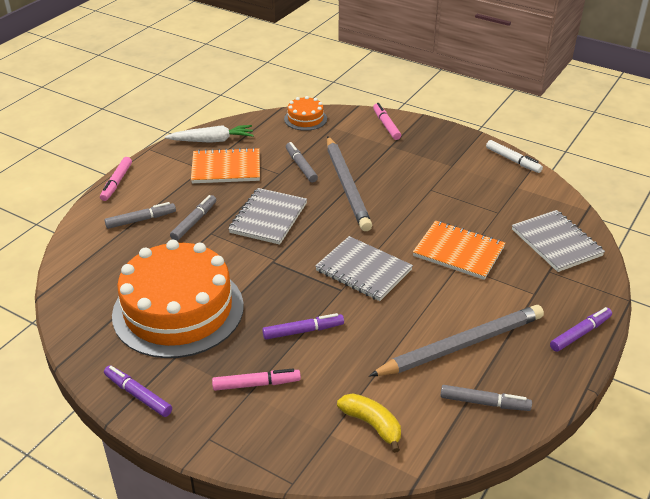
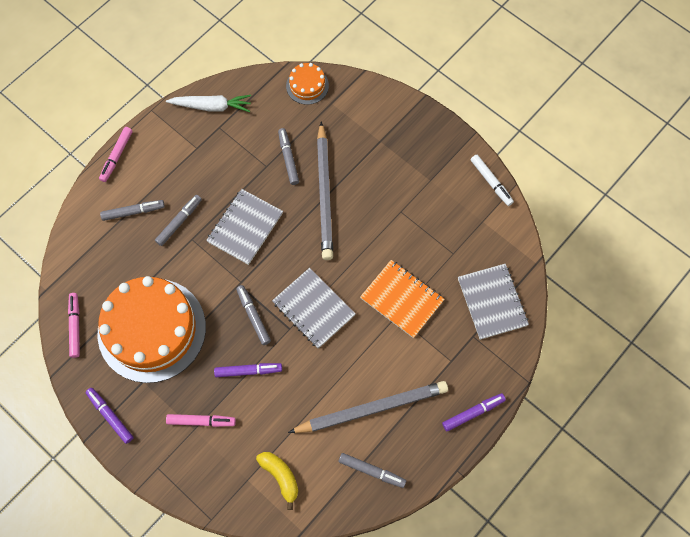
camera: 10 degrees right, 30 degrees up
(226, 168) = (218, 151): orange notebook -> none
(296, 284) = (253, 316): none -> grey marker
(386, 125) = (384, 108): pink marker -> pink marker (75, 326)

